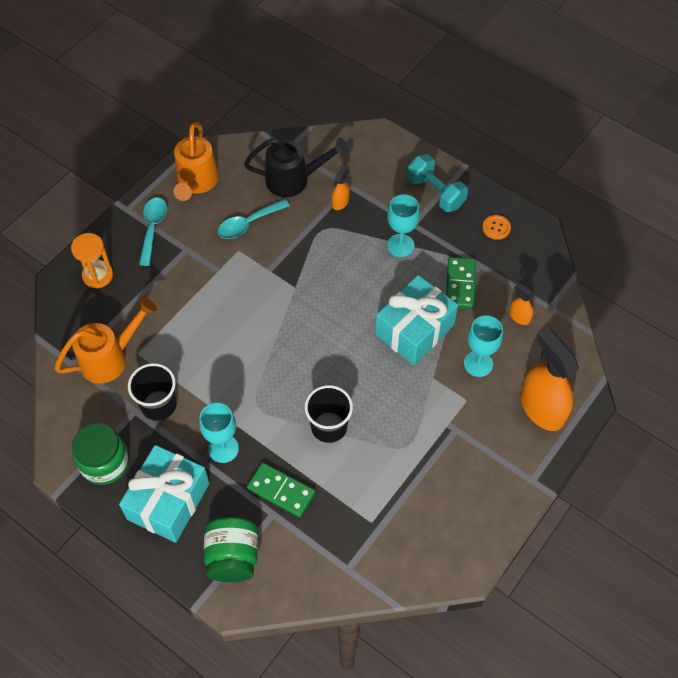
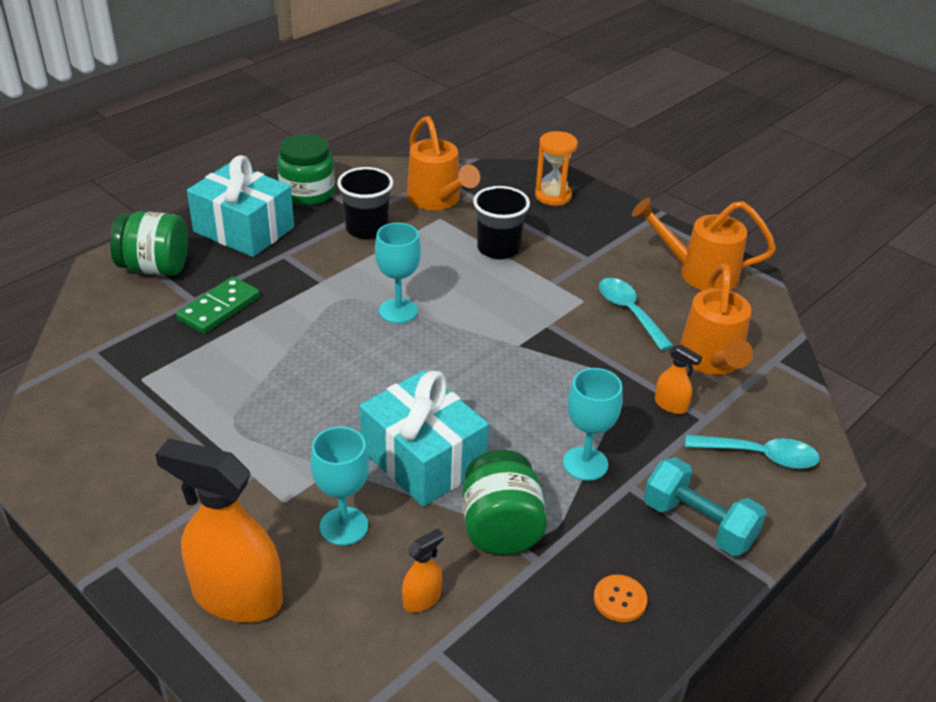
camera: 95 degrees right, 20 degrees down
(153, 228) = (622, 236): turquoise spoon -> turquoise spoon (760, 456)
(223, 448) = (293, 270): turquoise goblet -> turquoise goblet (398, 311)
(294, 180) = (712, 361): black watering can -> orange watering can
(329, 427) = (291, 355): black cup -> black cup (498, 248)
(435, 192) = (698, 524): turquoise dumbbell -> turquoise dumbbell turned 75 degrees clockwise
(460, 284) = (501, 528): green domino -> green jar
(541, 408) = (236, 596): orange spray bottle -> orange spray bottle turned 135 degrees counterclockwise

